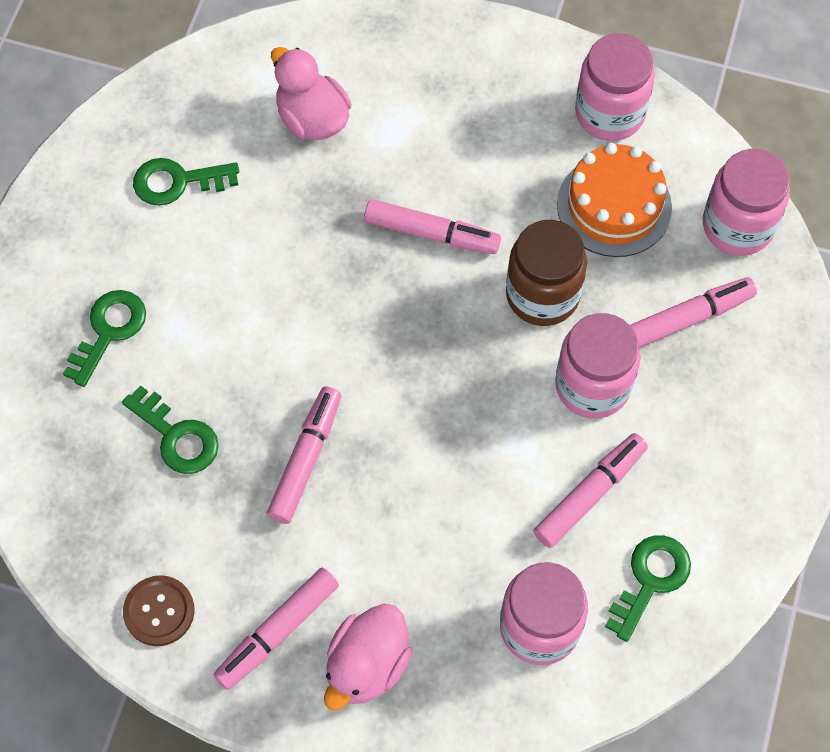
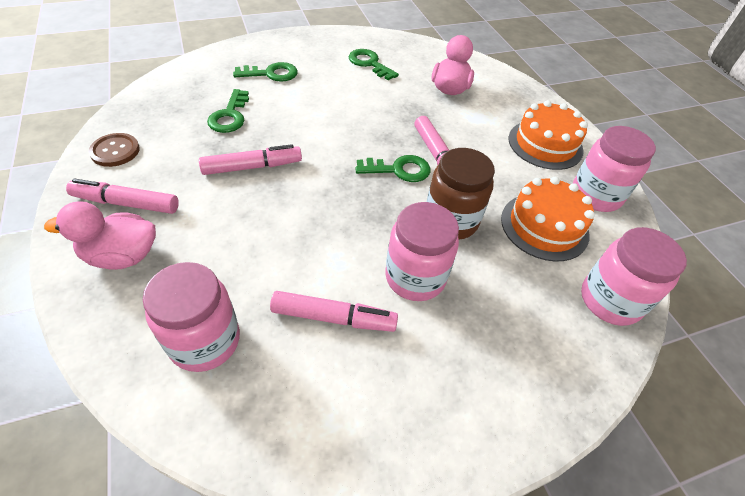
camera: 50 degrees right, 15 degrees down
(497, 93) = (545, 144): none -> orange cake
(650, 580) = (290, 398): green key -> green key (399, 170)
(688, 318) = (516, 307): pink marker -> none

